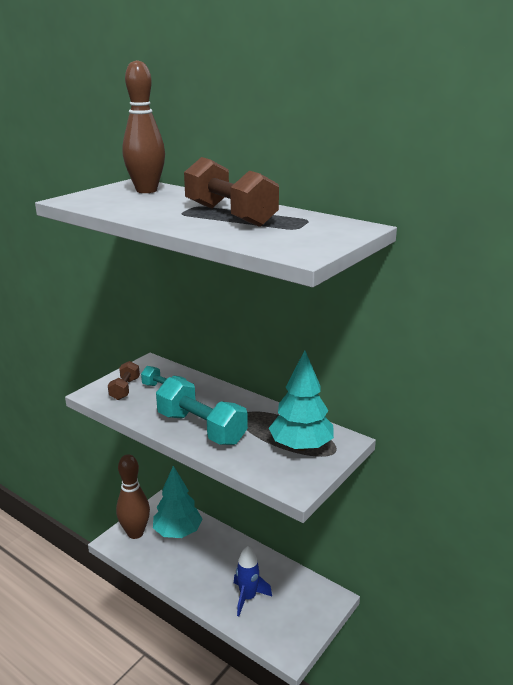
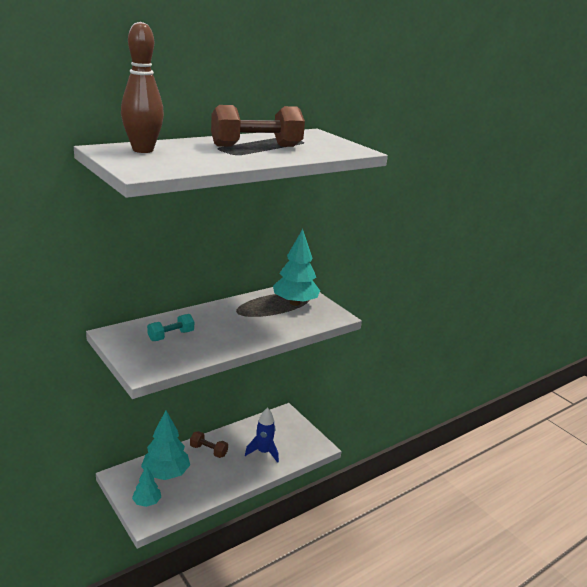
camera: 75 degrees left, 0 degrees up
(125, 389) = (150, 354): brown dumbbell -> brown dumbbell (208, 451)
(135, 533) = (147, 502): brown bowling pin -> turquoise tree
(201, 428) = (246, 332): turquoise dumbbell -> none

